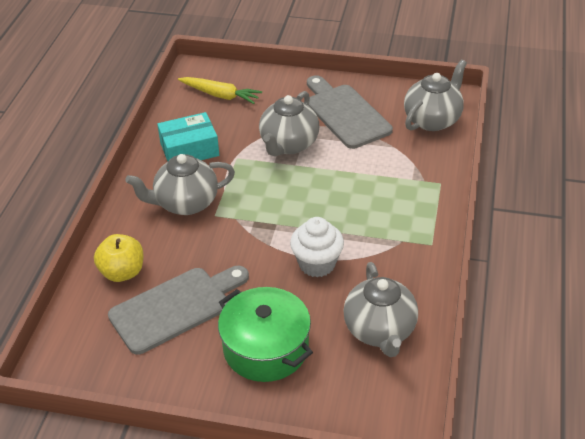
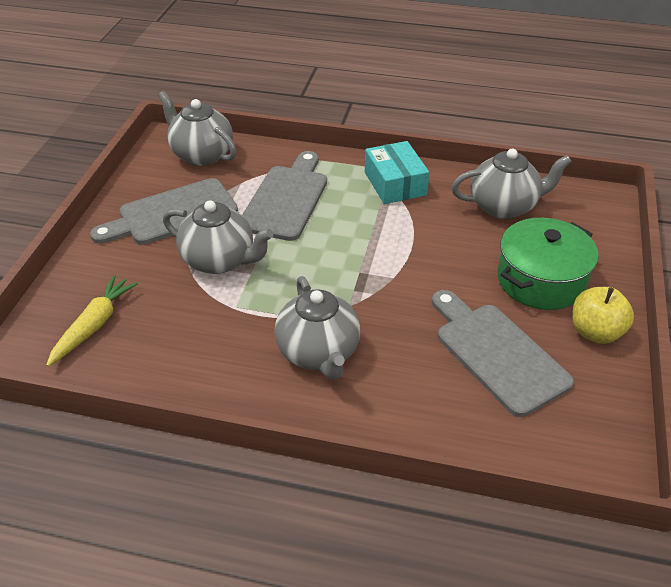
camera: 90 degrees left, 0 degrees up
(122, 272) = (445, 409): yellow apple -> yellow apple (595, 332)
(189, 149) = (209, 354): turquoise box -> turquoise box (395, 183)
(317, 264) = (420, 243): white cupcake -> none
(373, 175) = (286, 199): none -> grey cutting board

